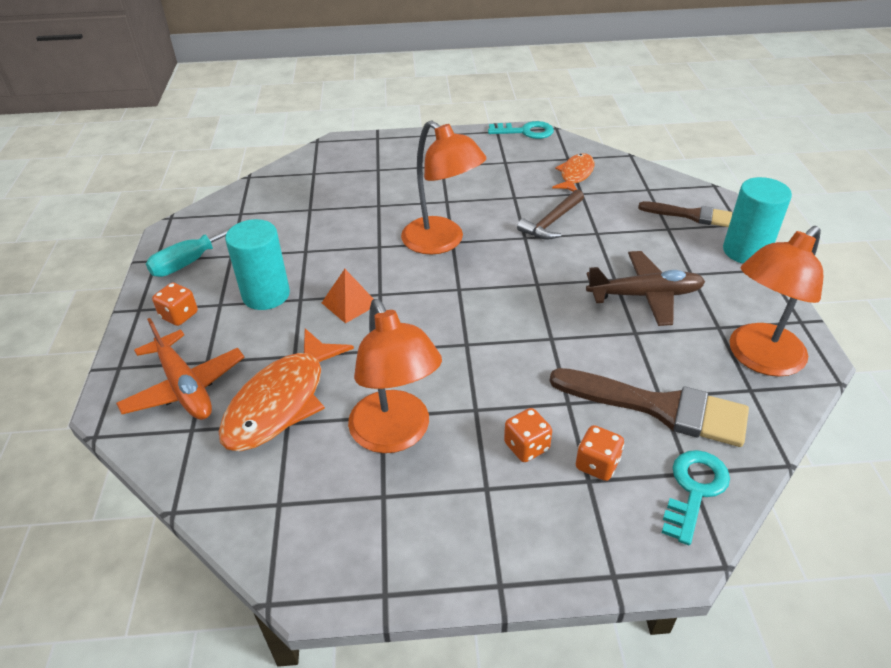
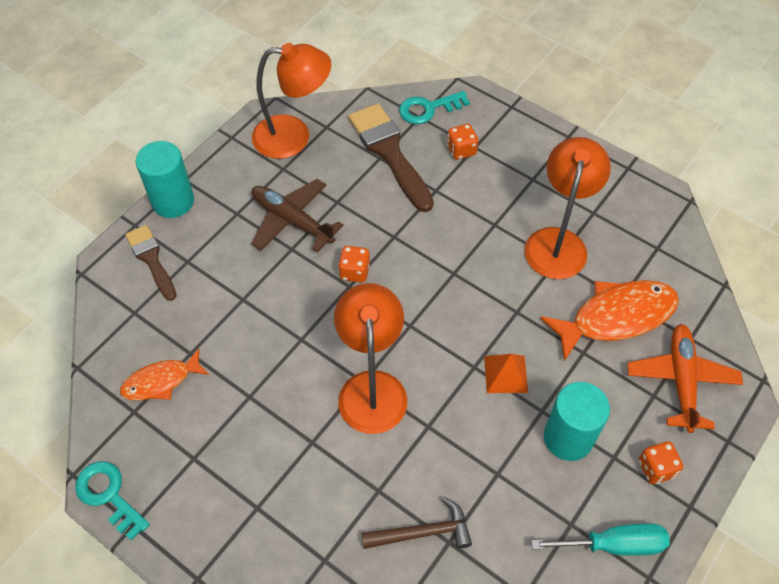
camera: 140 degrees left, 15 degrees up
(526, 446) = (488, 183): orange dice -> orange dice (354, 272)
(552, 222) = (259, 338): brown hammer -> brown hammer (422, 532)

